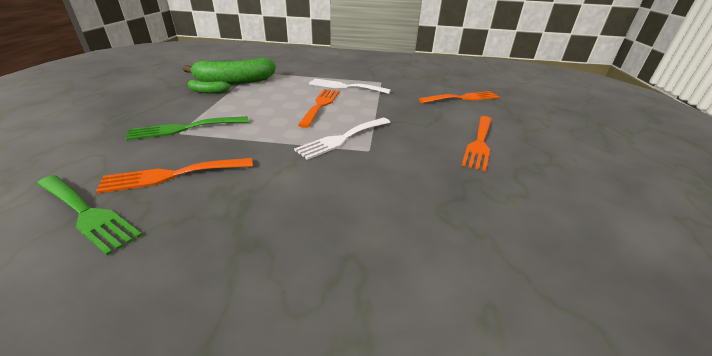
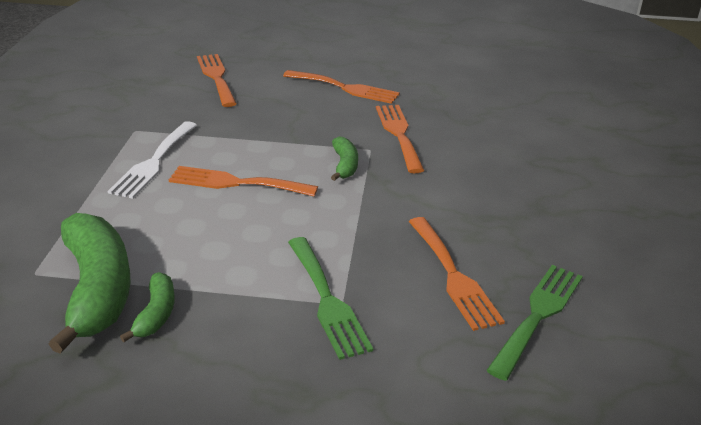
camera: 90 degrees left, 0 degrees up
(342, 139) = (344, 165): white fork -> green banana
(399, 165) = (399, 134): none -> orange fork

